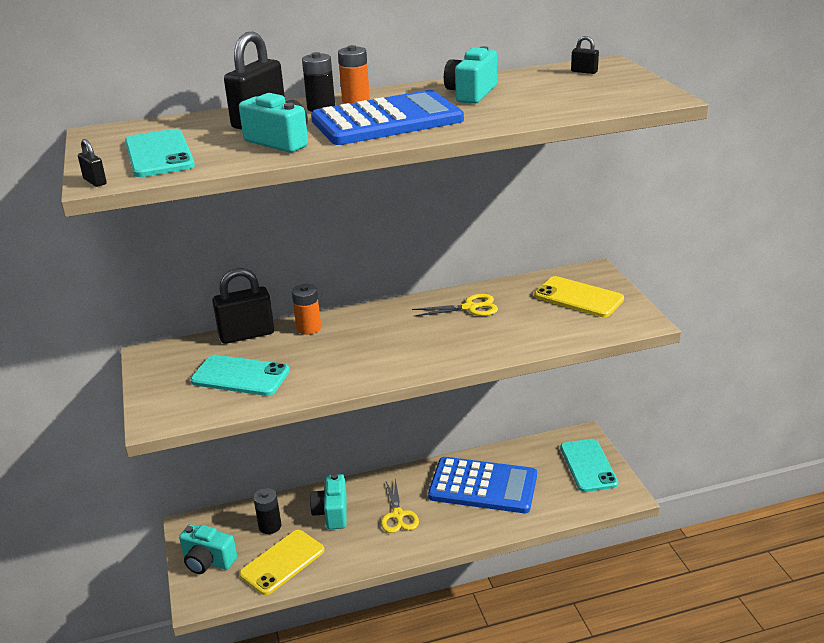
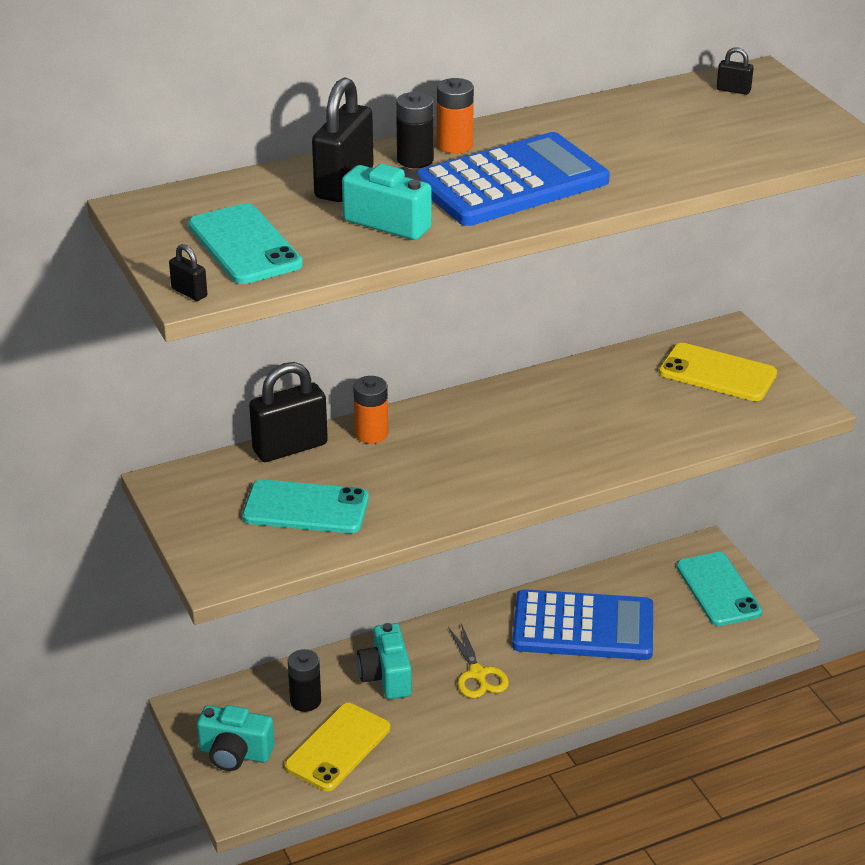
camera: 10 degrees left, 5 degrees up
(470, 308) = (578, 394): yellow scissors -> none
(471, 93) = (601, 132): turquoise camera -> none

